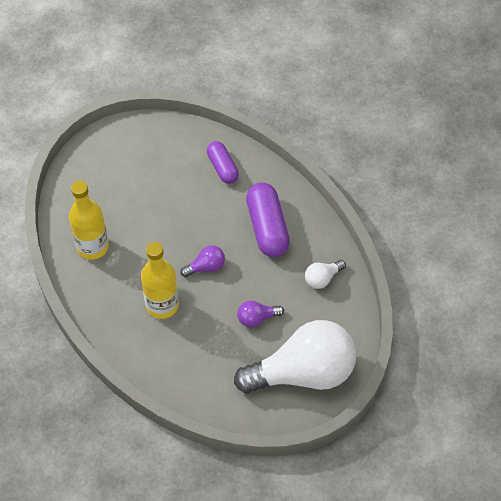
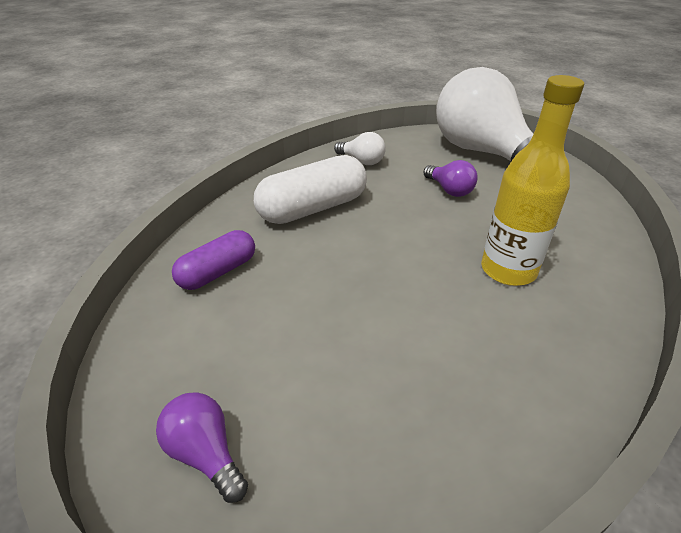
camera: 110 degrees left, 20 degrees down
(92, 247) = (480, 403): yellow bottle -> none
(206, 267) = (410, 245): purple light bulb -> purple light bulb (205, 454)
(267, 227) = (313, 208): purple capsule -> white capsule

